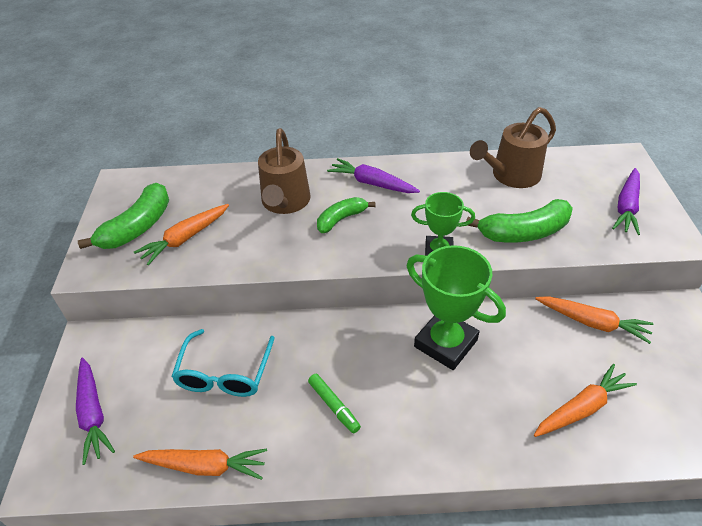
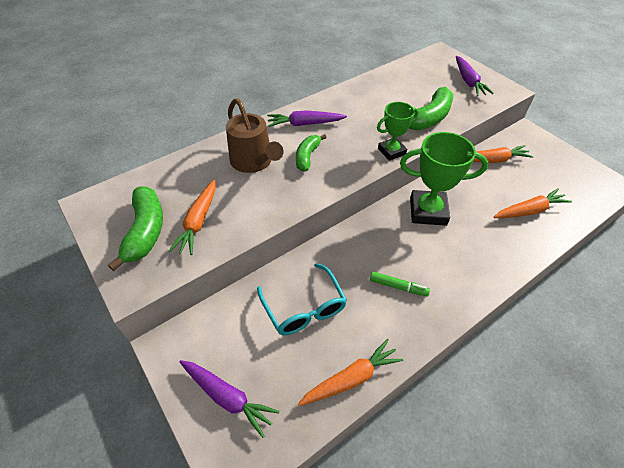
camera: 35 degrees left, 5 degrees up
(511, 175) = (389, 86): brown watering can -> none
(582, 408) = (529, 210): orange carrot -> orange carrot turned 45 degrees clockwise

